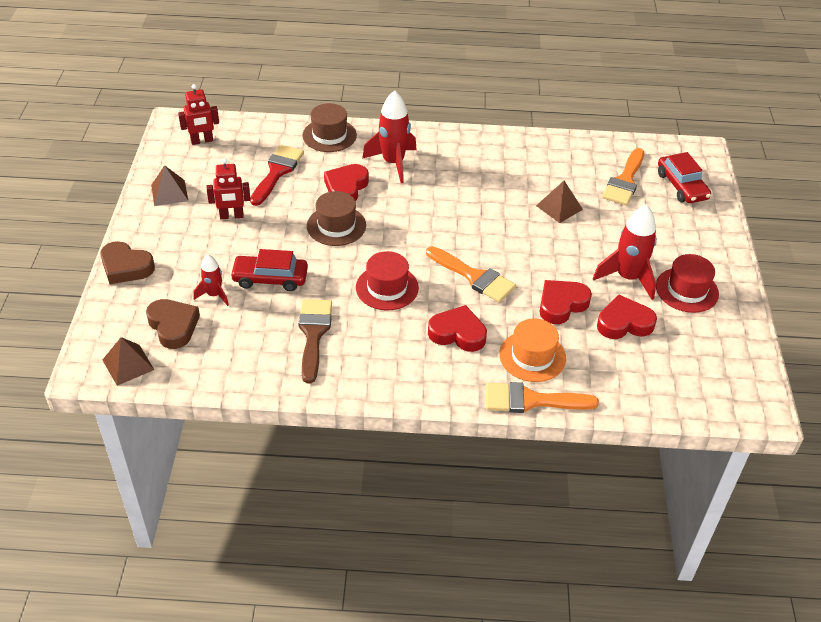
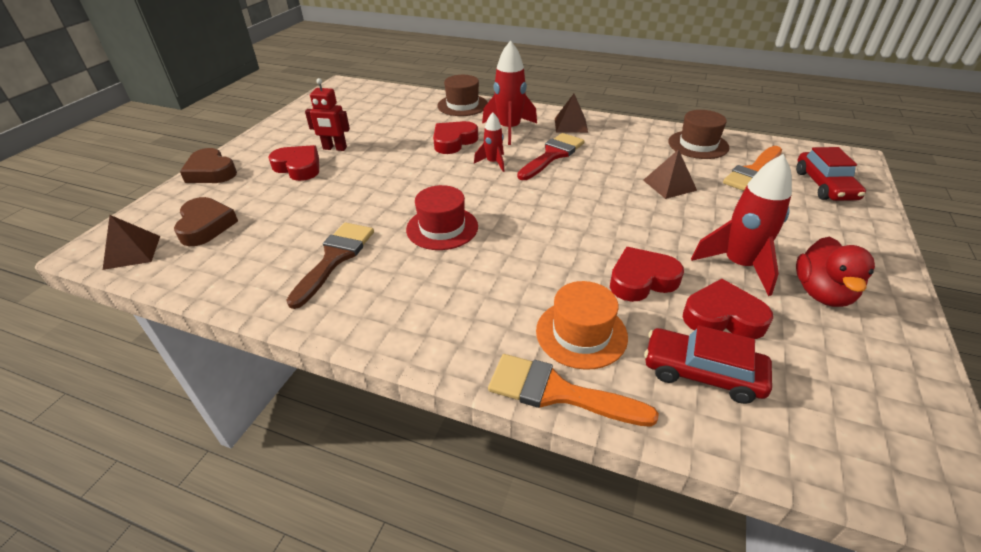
camera: 20 degrees right, 5 degrees down
(169, 192) = (297, 126): brown pyramid -> brown pyramid (571, 125)
(202, 141) = (352, 97): red robot -> none
(214, 295) = (267, 206): red rocket -> red rocket (493, 163)
(270, 278) = (330, 201): red car -> red car (702, 373)
(277, 172) = (399, 123): red brush -> red brush (552, 155)
(336, 226) = (425, 168): brown hat -> brown hat (698, 145)
(457, 333) = (497, 288): red heart -> red heart (298, 167)
(474, 277) = (545, 233): orange brush -> none
(687, 290) = (821, 293): red hat -> red duck

